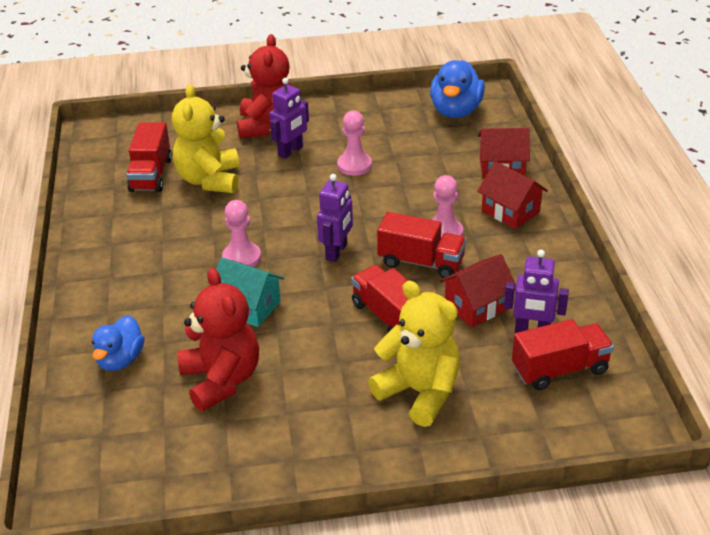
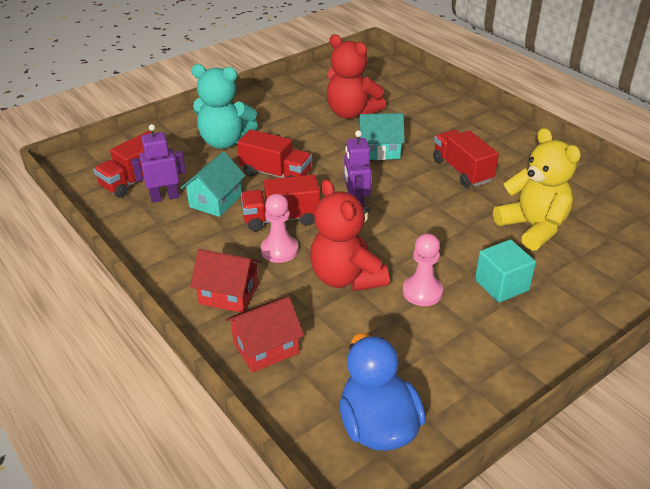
camera: 150 degrees right, 0 degrees up
(120, 359) = (421, 104): blue duck -> none
(151, 175) = (587, 214): red truck -> red truck (462, 170)
(242, 258) = (423, 177): pink pawn -> none
(267, 126) = (564, 308): red teddy bear -> red teddy bear (346, 278)
(291, 151) = (501, 285): purple robot -> turquoise cube
(419, 392) = (225, 141): yellow teddy bear -> turquoise teddy bear
(477, 306) = (215, 201): red house -> turquoise house

